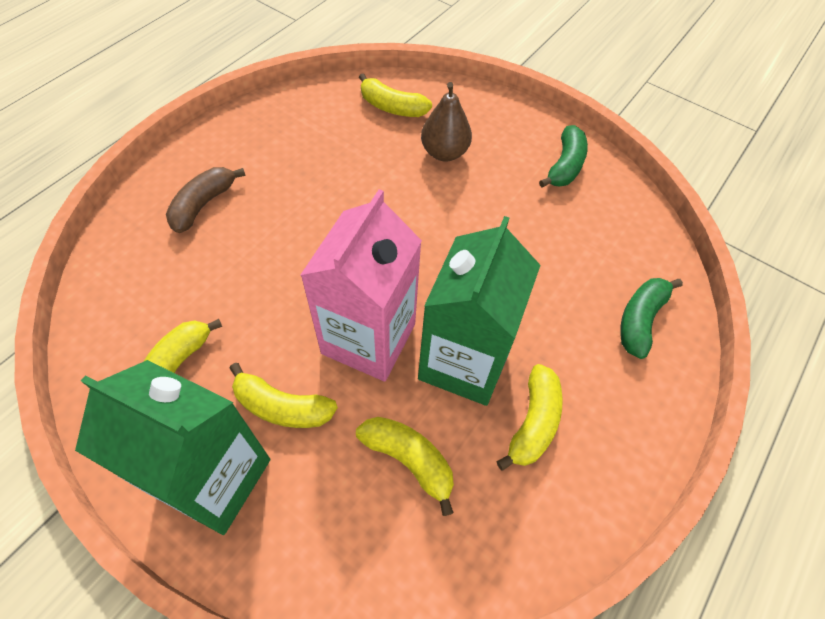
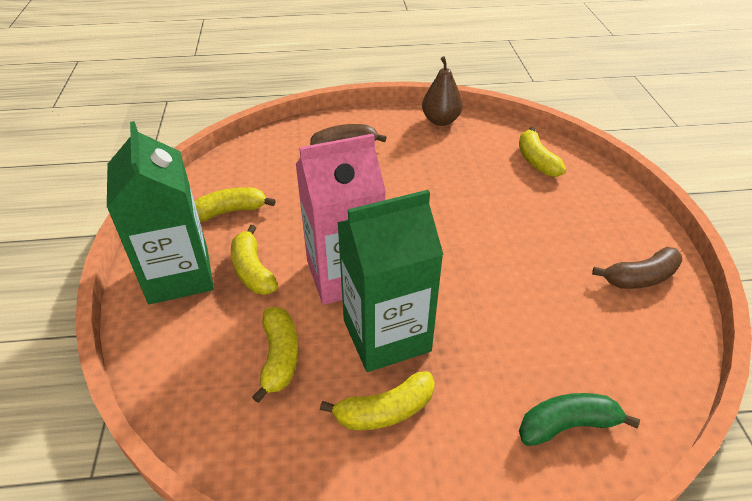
camera: 50 degrees right, 15 degrees down
(444, 152) = (541, 208): brown pear -> brown pear (440, 121)
(565, 166) = (640, 278): green banana -> brown banana

